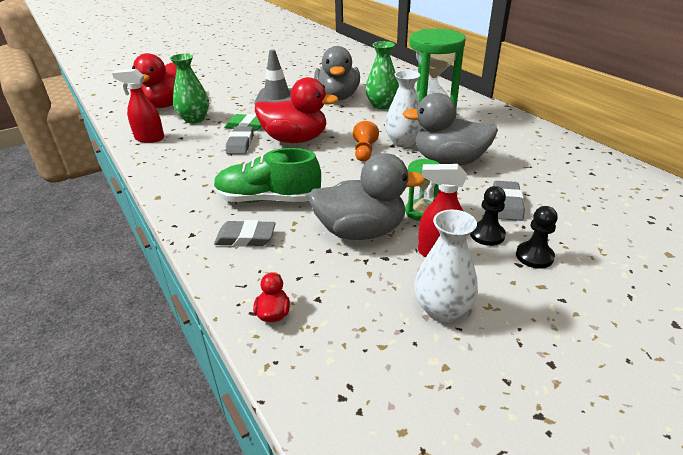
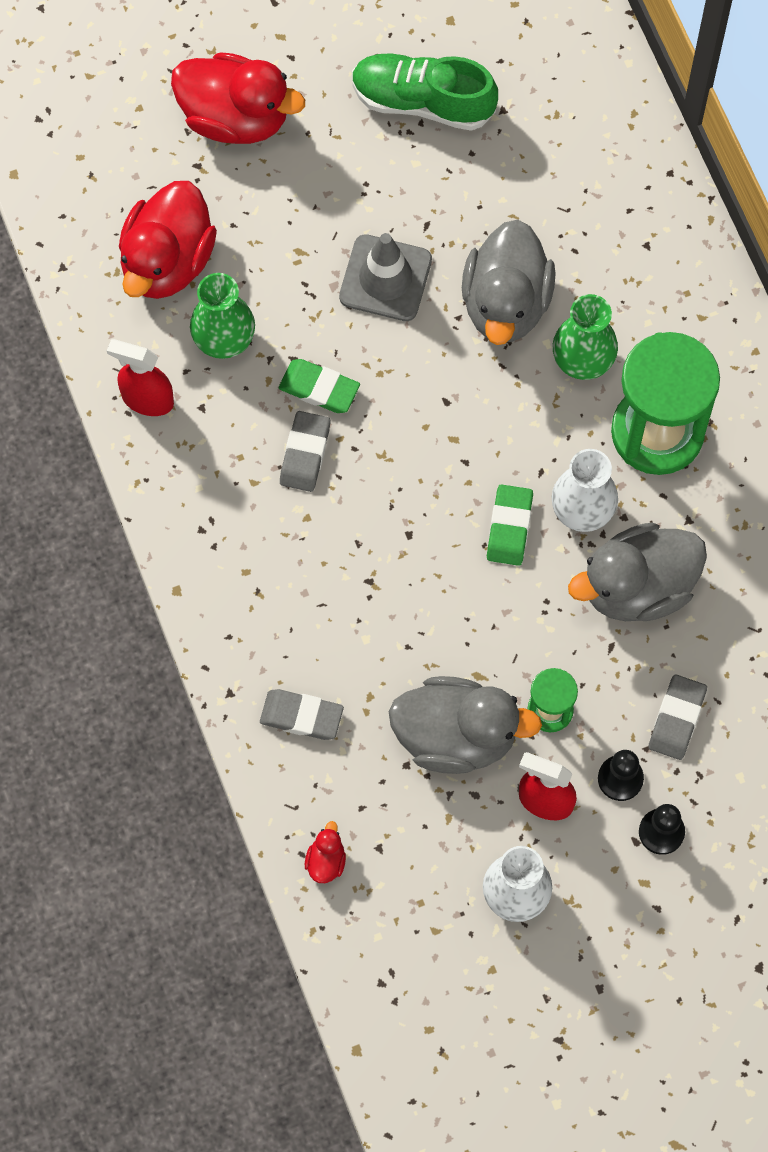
camera: 10 degrees right, 35 degrees up
(268, 199) = (338, 632): green shoe -> green shoe (422, 101)
(295, 139) = (400, 460): red duck -> red duck (235, 117)
(364, 151) = (509, 527): orange pawn -> green eraser
(449, 161) = (637, 587): grey duck -> grey duck turned 45 degrees counterclockwise

